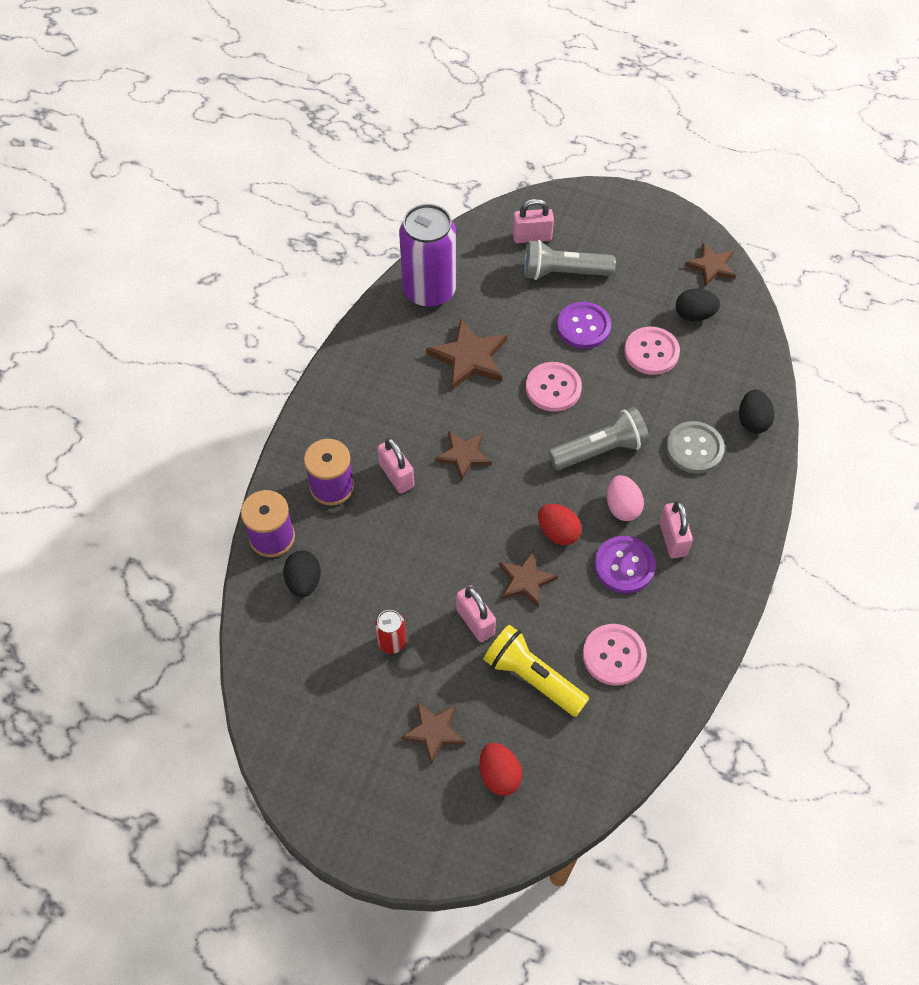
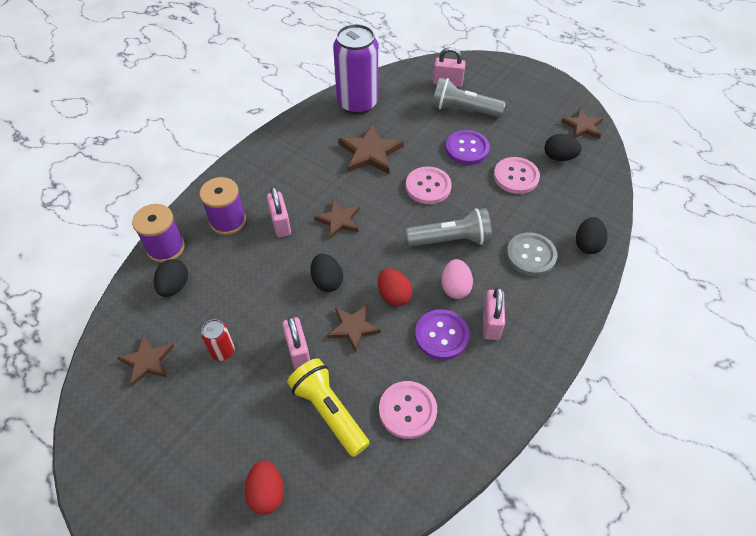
camera: 15 degrees right, 5 degrees down
(434, 731) = (226, 437): brown star -> brown star (147, 361)
(477, 533) = (327, 281): none -> black egg

